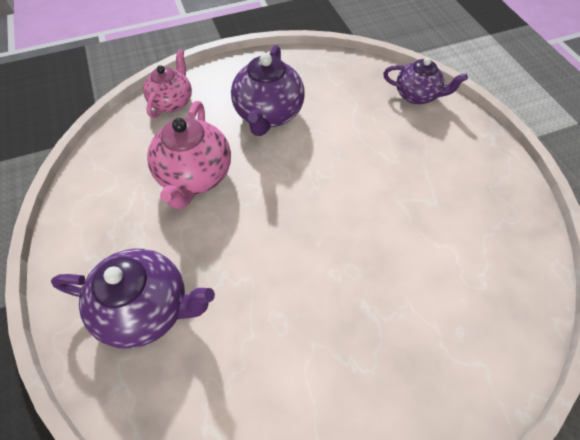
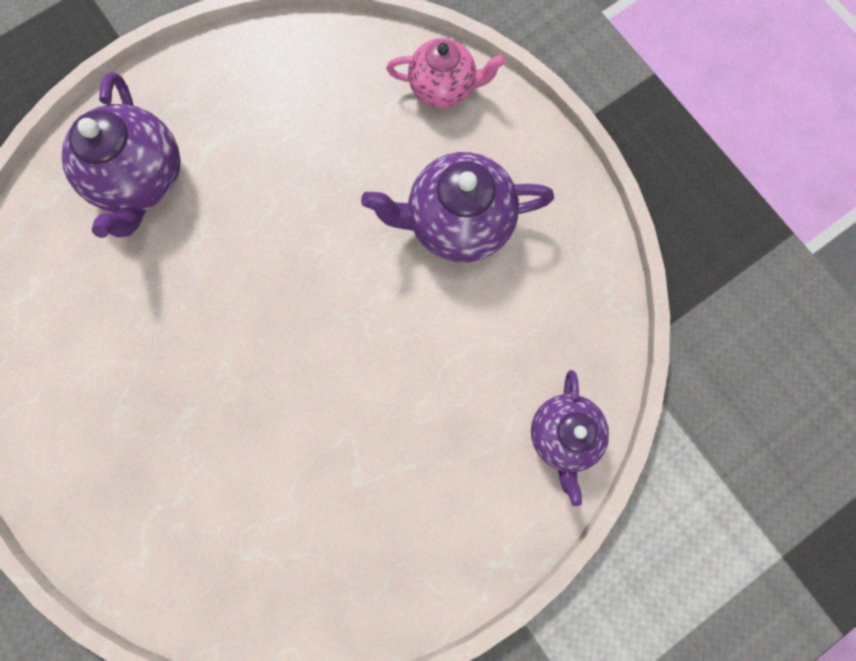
camera: 75 degrees right, 20 degrees up
(195, 176) = (324, 164): pink teapot -> none

